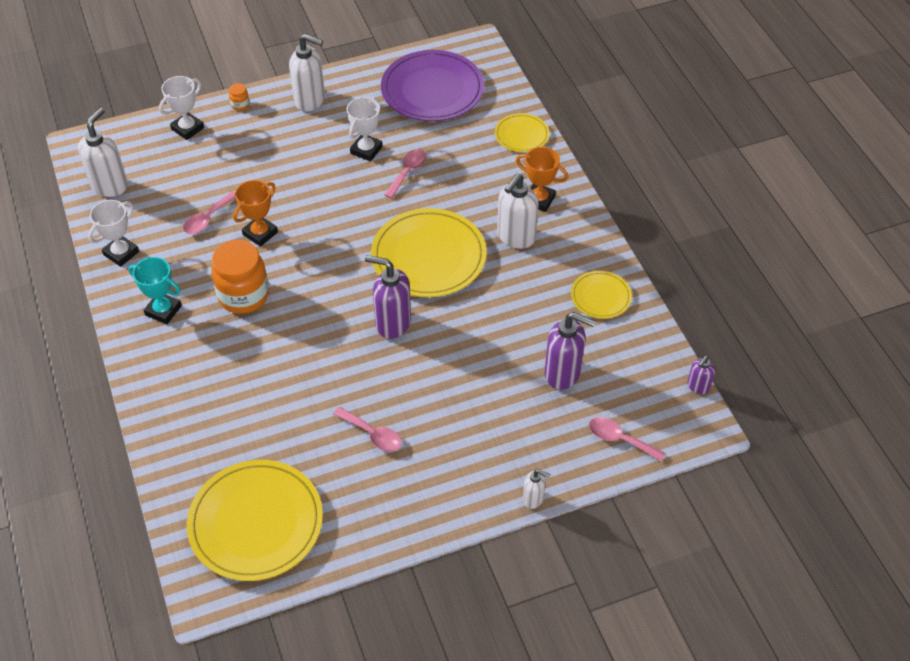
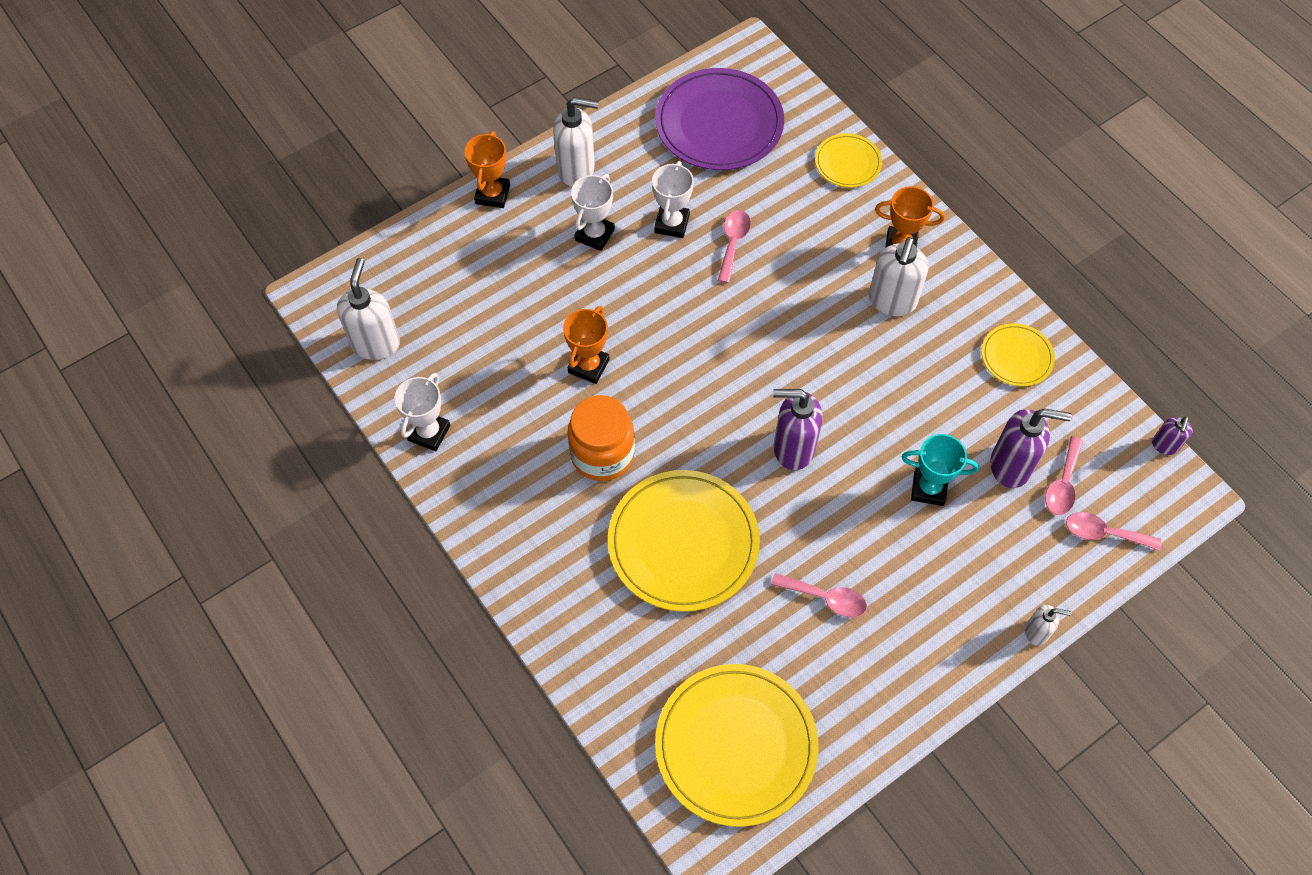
camera: 15 degrees left, 10 degrees up
(163, 310) = (513, 498): turquoise trophy -> turquoise trophy (929, 488)
(187, 128) = (440, 242): white trophy -> white trophy (594, 235)
(207, 219) = (516, 361): pink spoon -> pink spoon (1063, 484)
(240, 105) = (492, 194): orange jar -> orange trophy
(428, 256) = (801, 350): yellow plate -> yellow plate (683, 543)

